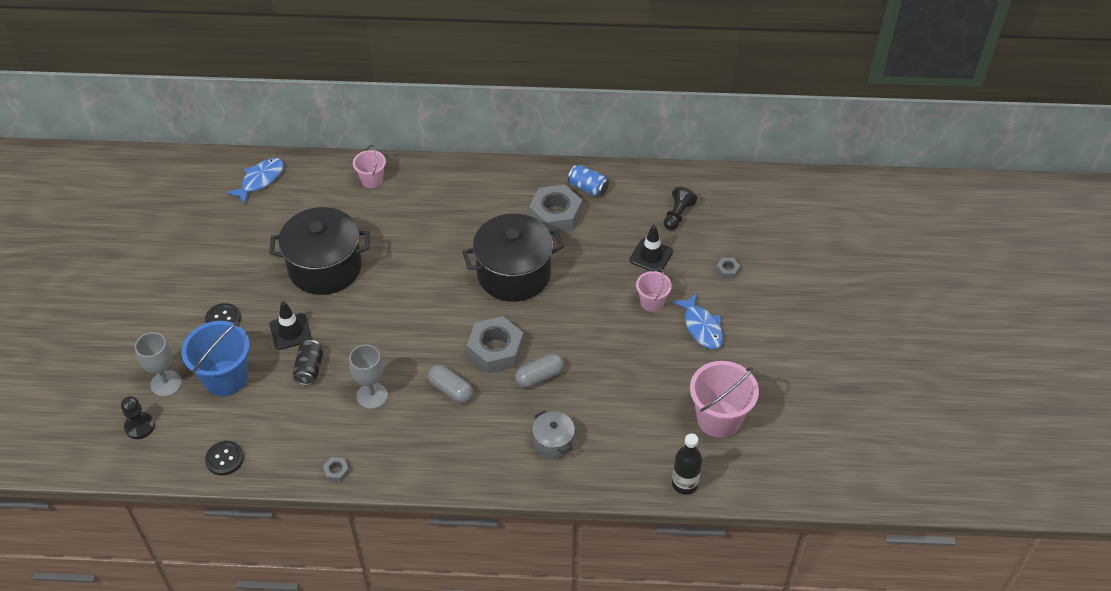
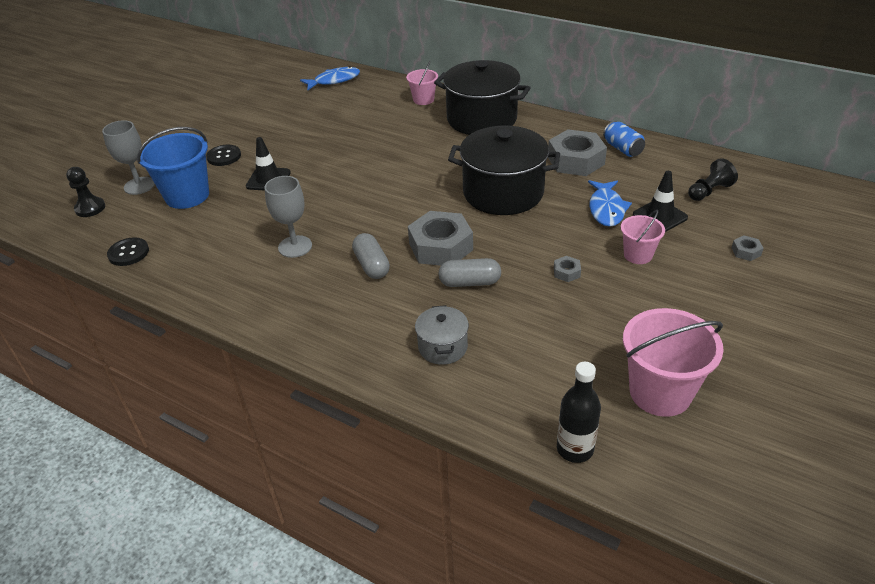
camera: 30 degrees right, 10 degrees down
(309, 369) = (259, 210): black can -> none
(325, 267) = (336, 145): black pot -> black pot (481, 119)
(336, 472) = (210, 296): grey nut -> grey nut (566, 272)
(701, 327) = (686, 294): blue fish -> blue fish (606, 209)

